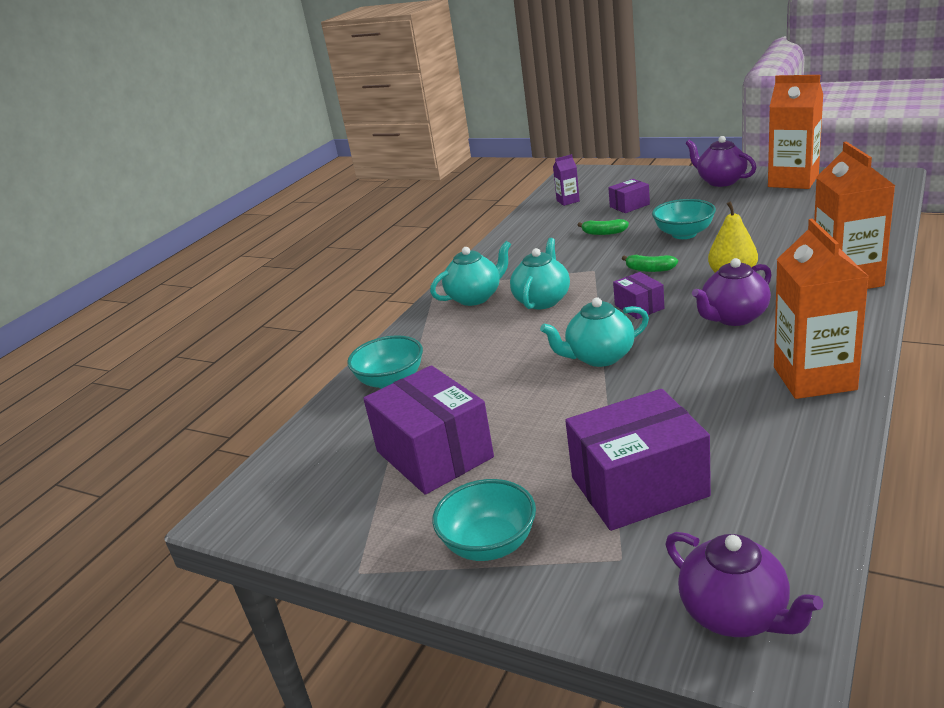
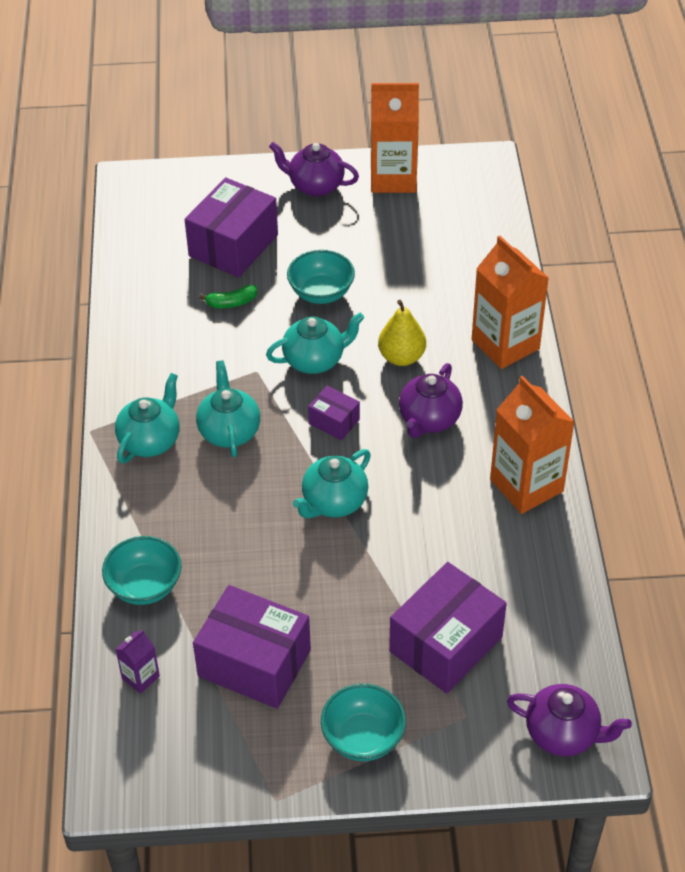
camera: 35 degrees left, 20 degrees up
(568, 201) = (152, 244): purple carton -> purple carton (140, 677)
(629, 205) = (233, 245): purple box -> purple box, size x2.01
(650, 269) = (315, 360): green banana -> turquoise teapot

